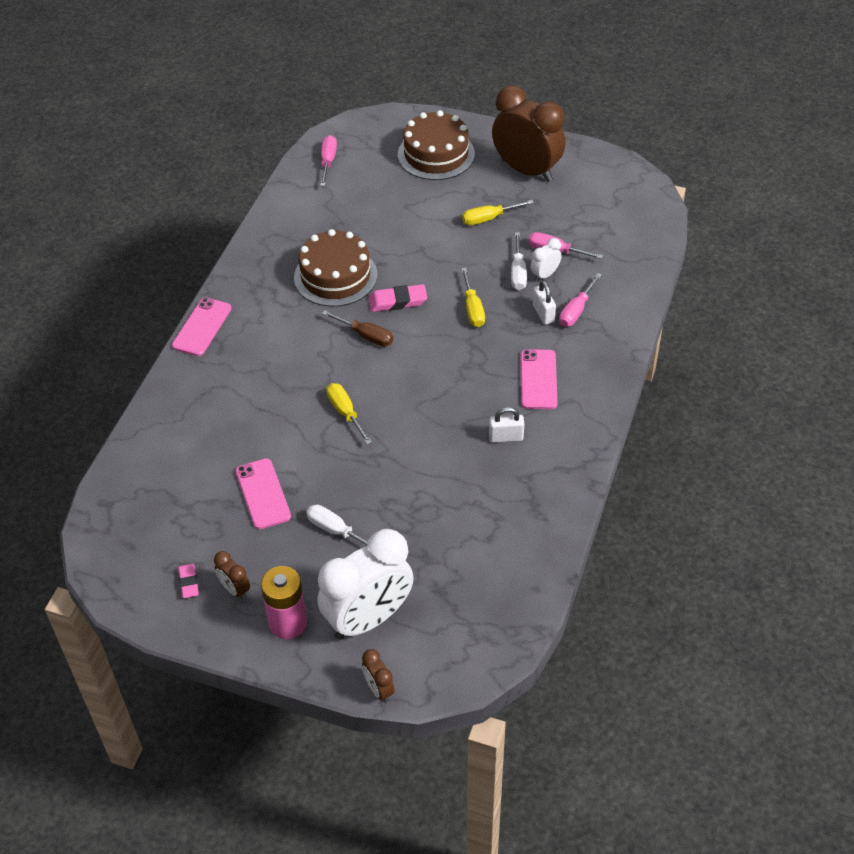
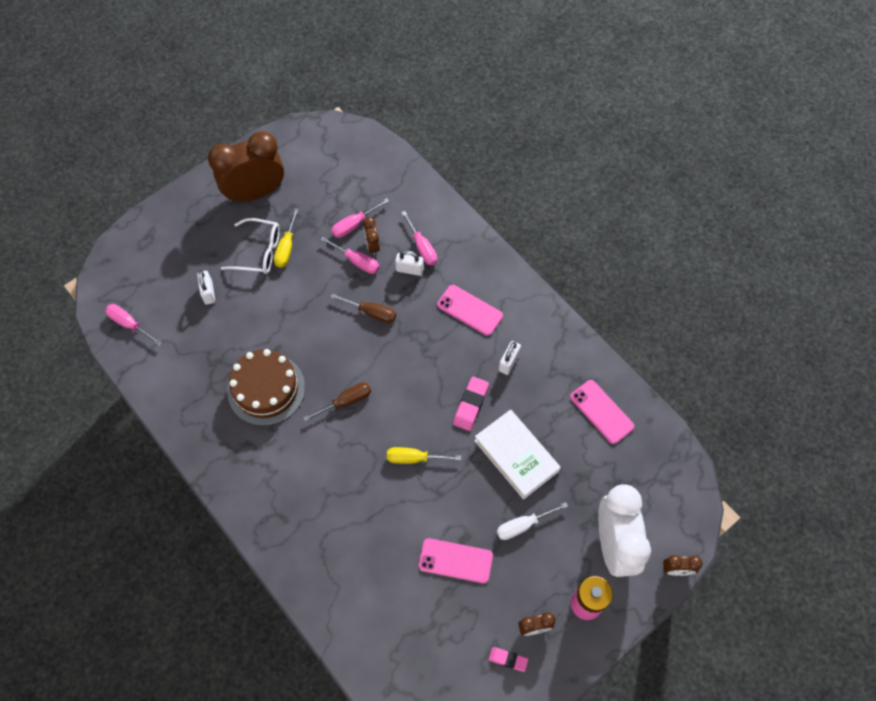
camera: 60 degrees left, 15 degrees up
(202, 327) = (248, 520): pink phone -> pink phone (601, 412)
(397, 301) = (326, 359): pink eraser -> pink eraser (471, 405)
(399, 192) = (208, 292): none -> white padlock
(407, 491) = (516, 456): none -> white book
(436, 154) = (186, 242): brown cake -> none
(468, 203) = (259, 252): none -> white glasses
(472, 308) = (371, 312): yellow screwdriver -> brown screwdriver
(518, 272) = (356, 261): white screwdriver -> pink screwdriver
(545, 275) = (372, 246): white clock -> brown clock

